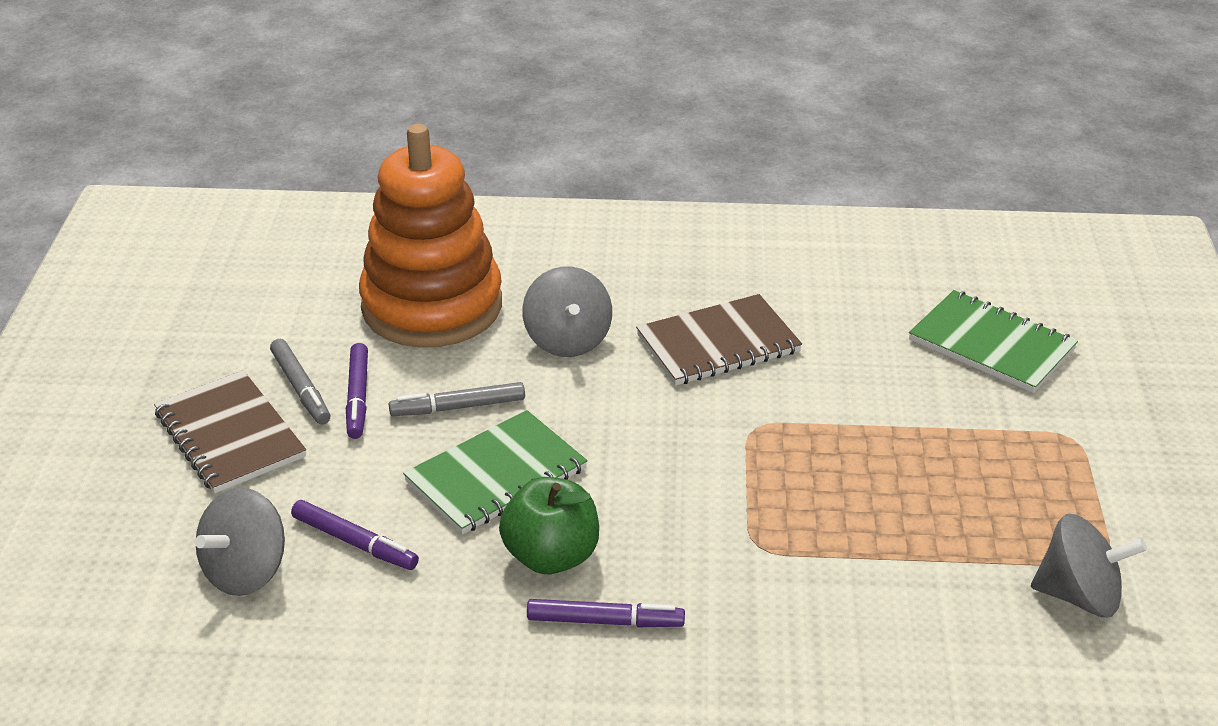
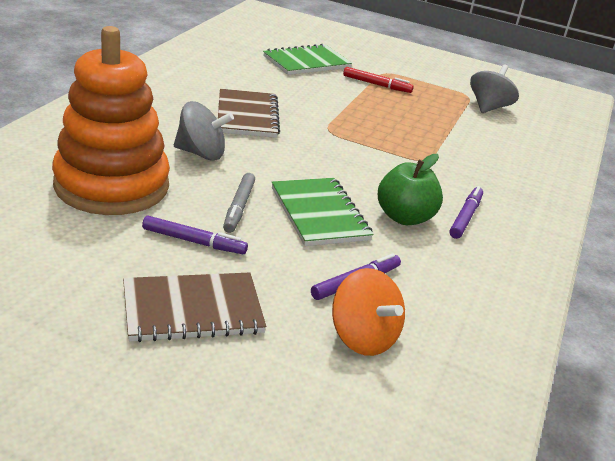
camera: 75 degrees left, 5 degrees down
(246, 571) = (363, 337): grey spinning top -> orange spinning top
(301, 388) = (160, 263): grey marker -> none
(1000, 438) = (377, 85): none -> red marker

